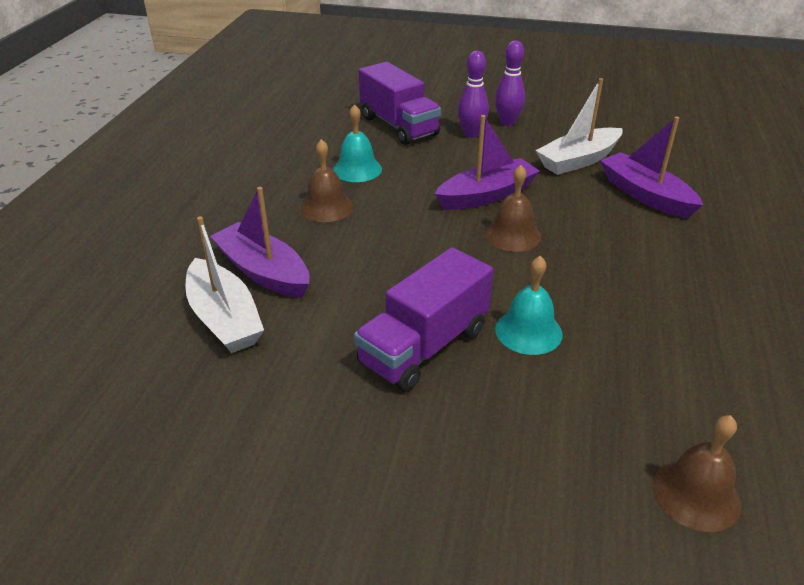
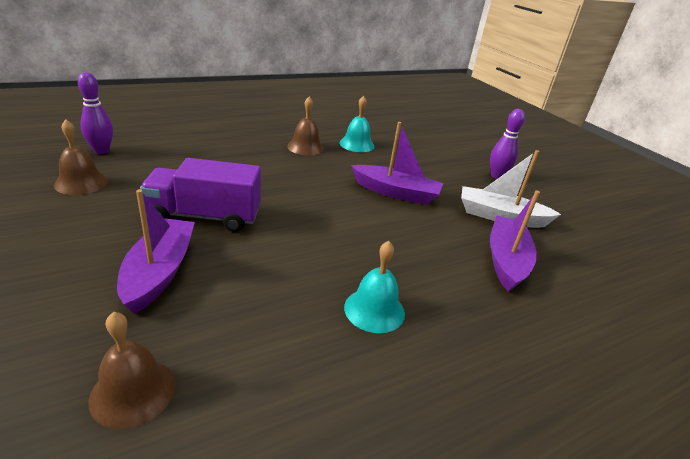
camera: 45 degrees right, 5 degrees down
(224, 318) = (171, 151): white boat -> none
(263, 272) = (223, 149): purple boat -> purple boat (159, 272)
(398, 126) = (423, 143): purple truck -> none
(471, 134) = (458, 167): purple bowling pin -> purple bowling pin (101, 151)
(512, 235) = (364, 215): brown bell -> brown bell (81, 183)
(528, 331) = (261, 252): turquoise bell -> turquoise bell (374, 310)

